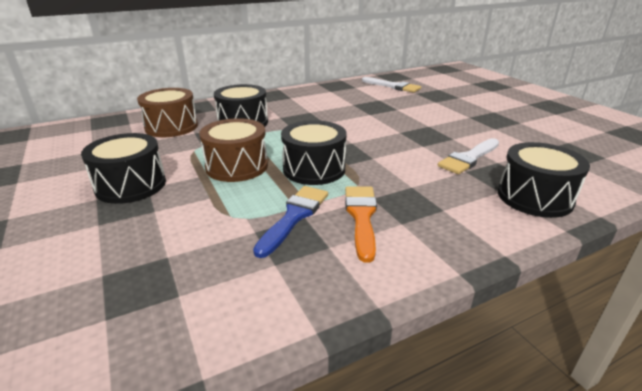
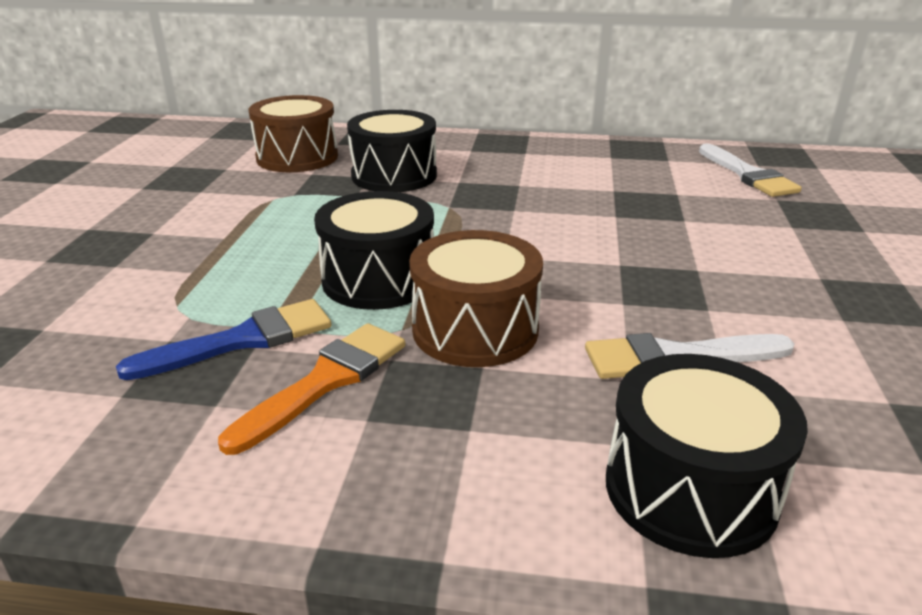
camera: 35 degrees right, 0 degrees up
(131, 185) = (141, 223): black drum -> none
(237, 166) = (287, 239): brown drum -> brown drum (475, 329)

